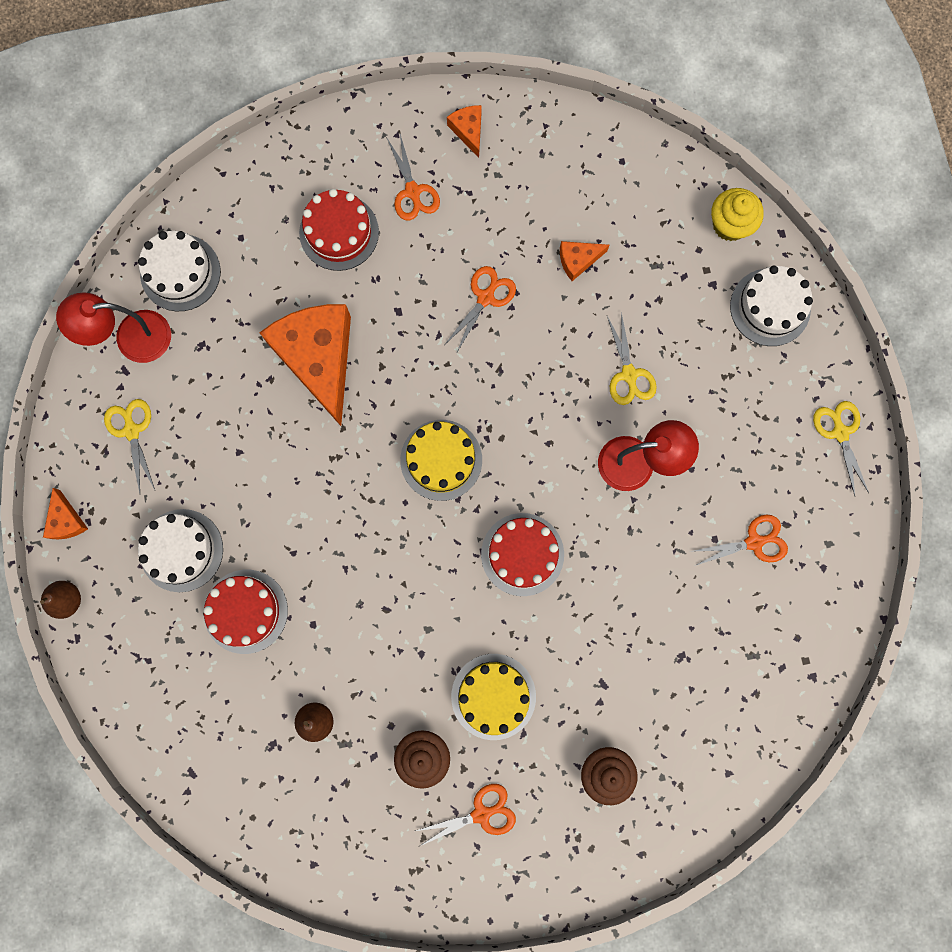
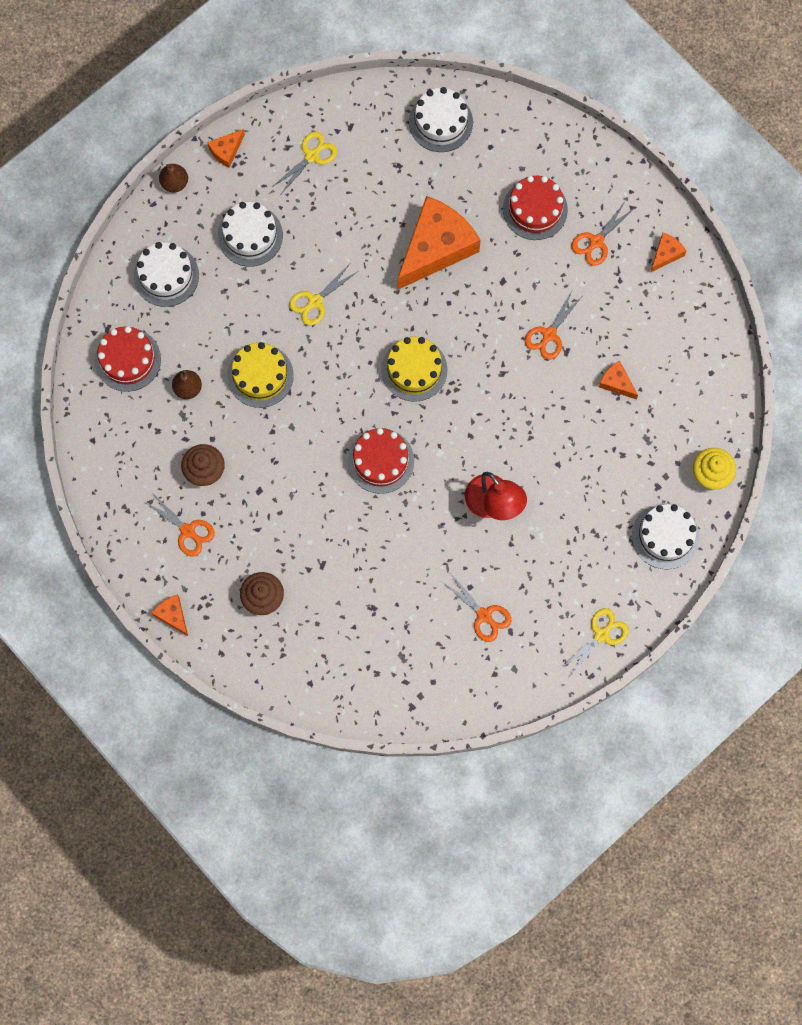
camera: 60 degrees right, 5 degrees down
(131, 338) = (375, 118): red lamp -> none
(170, 671) = (166, 275): none -> white cake
(246, 611) = (234, 300): red cake -> red cake (127, 359)
(485, 298) = (549, 334): orange scissors -> orange scissors turned 120 degrees clockwise
(493, 696) = (271, 495): yellow cake -> yellow cake (260, 375)
(568, 886) = (172, 615): none -> orange cheese
(629, 374) = (553, 463): yellow scissors -> yellow scissors (315, 301)

